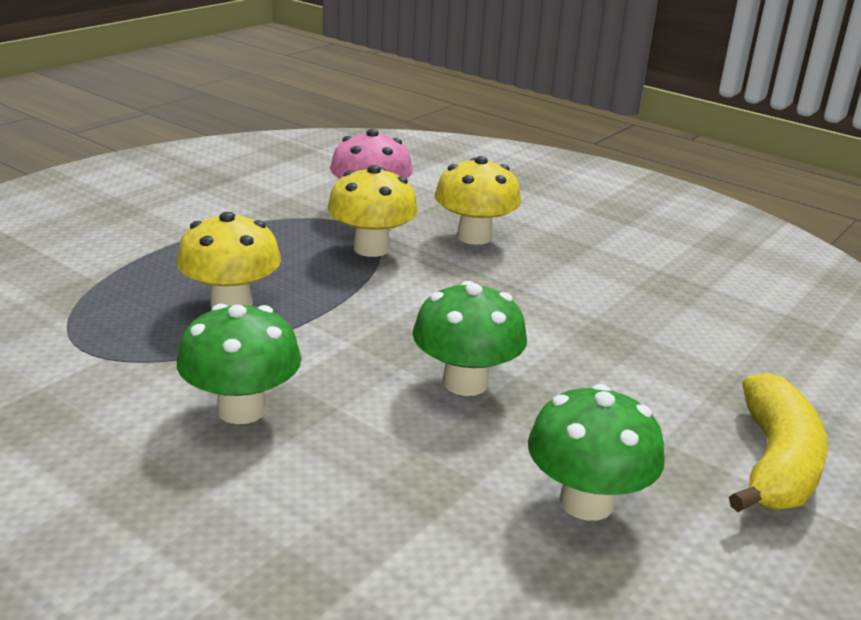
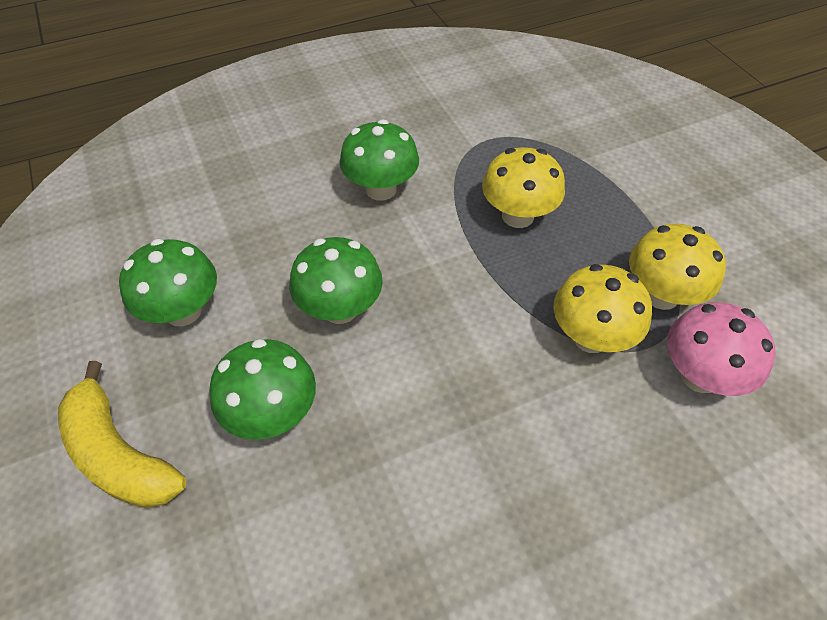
camera: 120 degrees right, 25 degrees up
(474, 237) = (595, 444): yellow mushroom -> yellow mushroom (661, 295)
(623, 384) = (272, 414): none -> green mushroom

